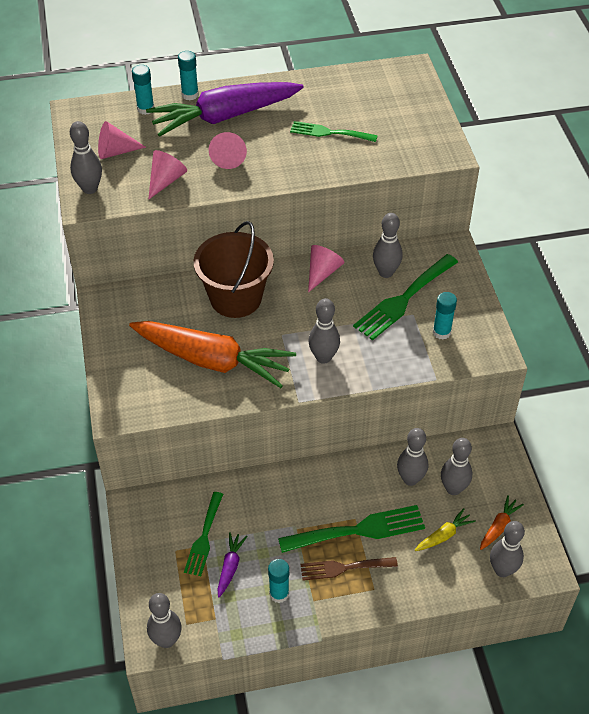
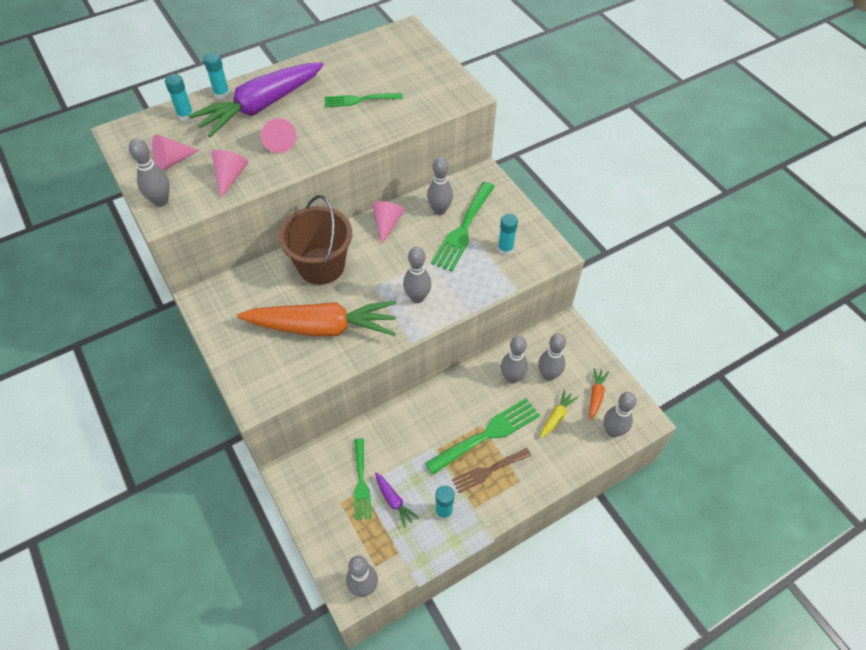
camera: 20 degrees left, 5 degrees up
(230, 567) = (393, 501): purple carrot -> purple carrot turned 150 degrees clockwise

